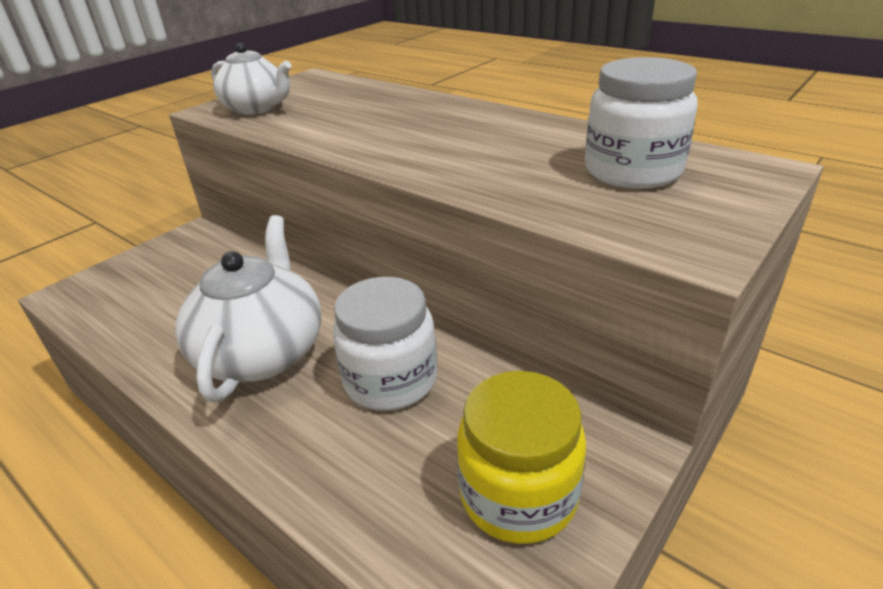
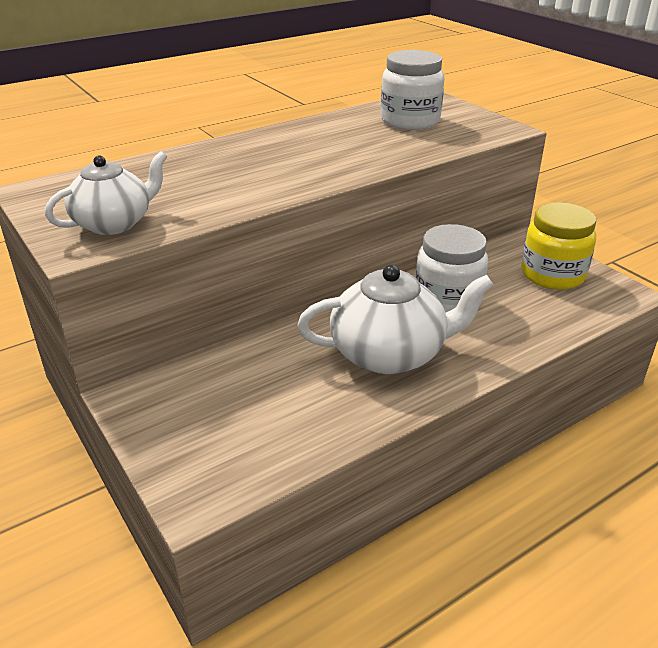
camera: 75 degrees left, 0 degrees up
(262, 352) = (389, 353): white teapot -> white teapot turned 150 degrees clockwise

